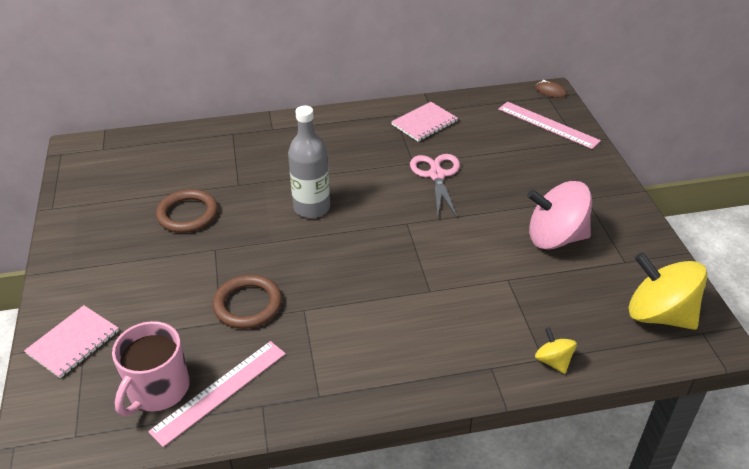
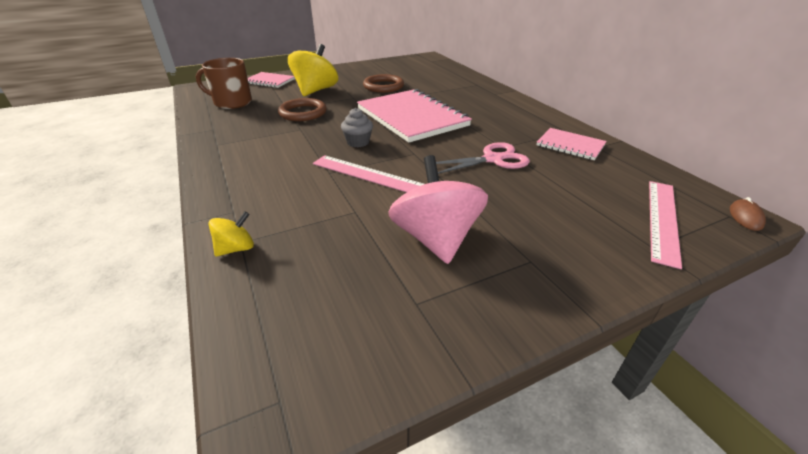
camera: 75 degrees right, 5 degrees down
(157, 389) = (232, 102): pink mug -> brown mug
(220, 391) = (227, 117): pink ruler -> pink ruler (368, 175)
(312, 208) = (411, 117): grey bottle -> pink notebook
(364, 261) = (358, 142): none -> grey cupcake
(659, 314) = (314, 342): yellow spinning top -> yellow spinning top (315, 91)

